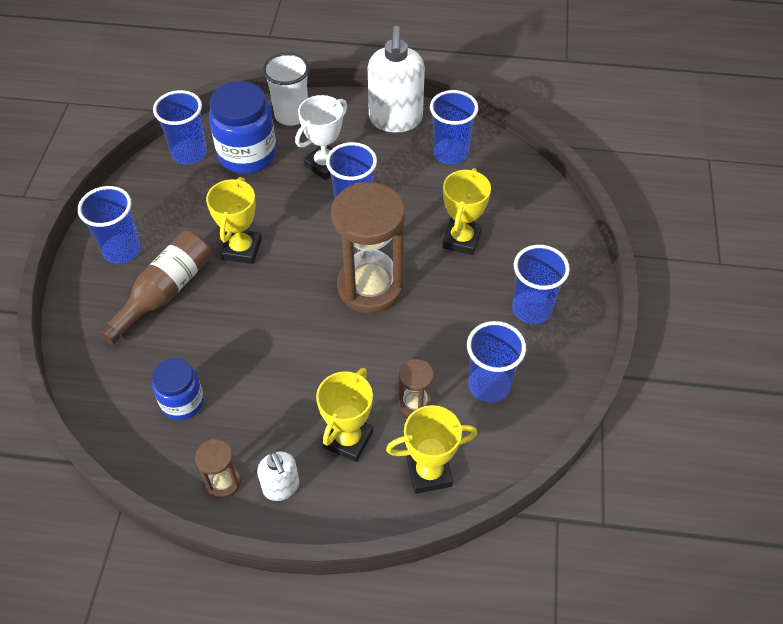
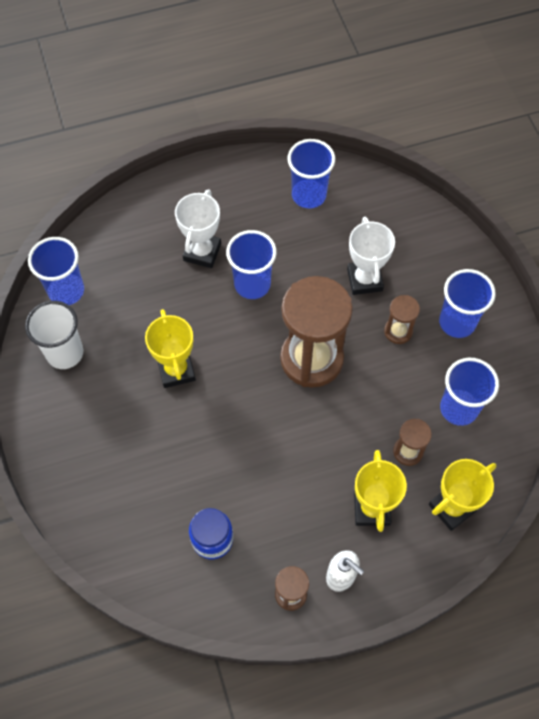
camera: 25 degrees left, 10 degrees up
(122, 250) = (64, 418): blue cup -> none
(164, 293) = (131, 443): brown bottle -> none
(247, 155) = (123, 270): blue jar -> none
(291, 115) = (140, 211): white cup -> white cup (65, 353)
(395, 120) = (240, 178): white soap dispenser -> none
(461, 240) = (364, 280): yellow trophy -> white trophy
(468, 295) = (398, 331): none -> brown hourglass

